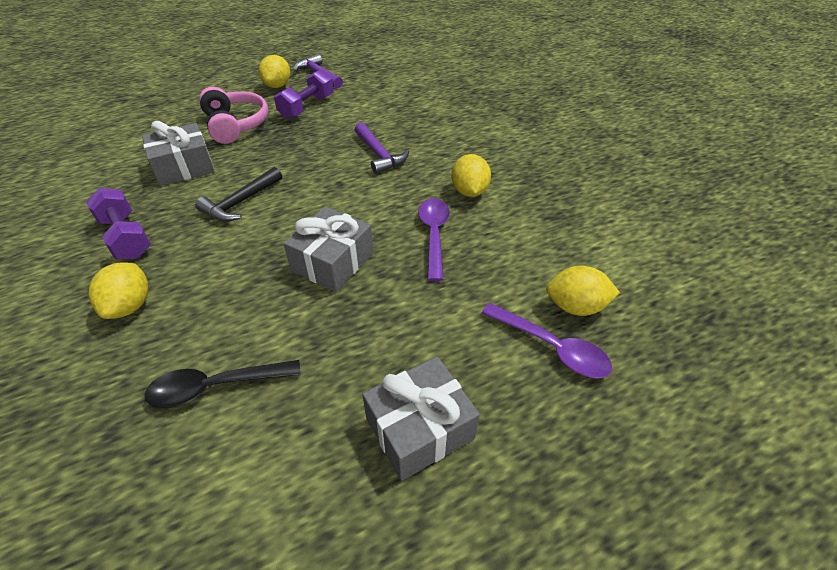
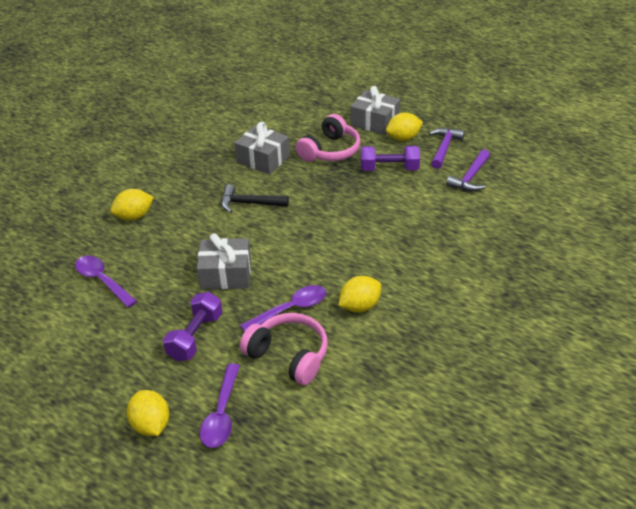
camera: 60 degrees right, 5 degrees down
(126, 237) = (182, 180): purple dumbbell -> purple dumbbell (195, 337)
(215, 387) = (102, 280): black spoon -> purple spoon
(379, 155) = (362, 237): purple hammer -> purple hammer (470, 178)
(420, 428) = (121, 375): grey gift -> grey gift (375, 122)
(499, 262) = (288, 356): none -> pink headphones
(575, 306) = (271, 415): yellow lemon -> yellow lemon (151, 425)

